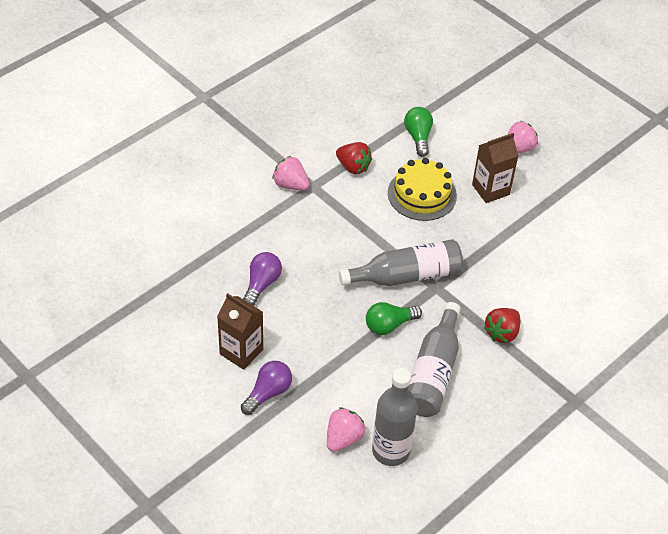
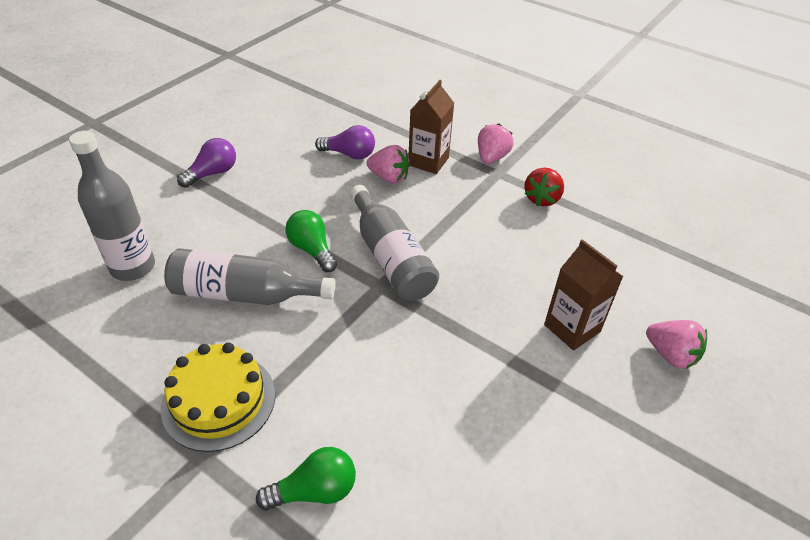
camera: 80 degrees right, 5 degrees down
(241, 352) = (262, 152): brown carton -> brown carton (428, 161)
(268, 393) = (212, 173): purple light bulb -> purple light bulb turned 75 degrees counterclockwise
(343, 438) = (153, 229): pink strawberry -> pink strawberry (389, 178)
(418, 137) = (625, 248): green light bulb -> green light bulb (315, 490)
(422, 194) = (528, 260): yellow cake -> yellow cake (219, 400)
(502, 333) = (317, 359): red strawberry -> none

